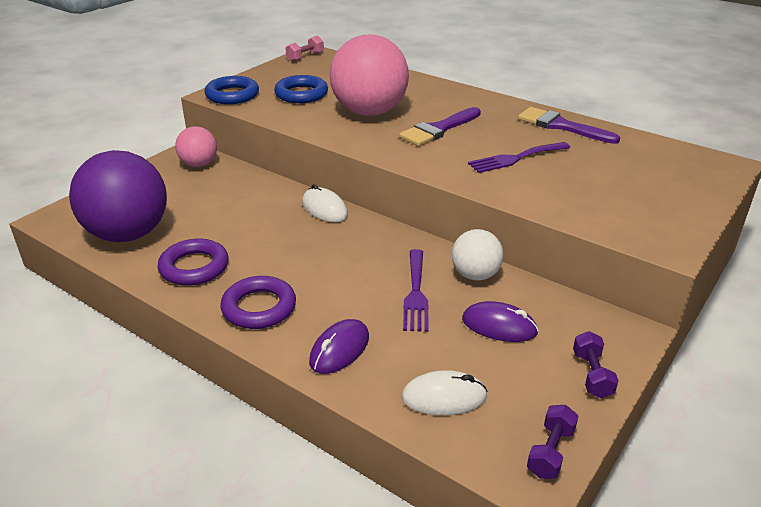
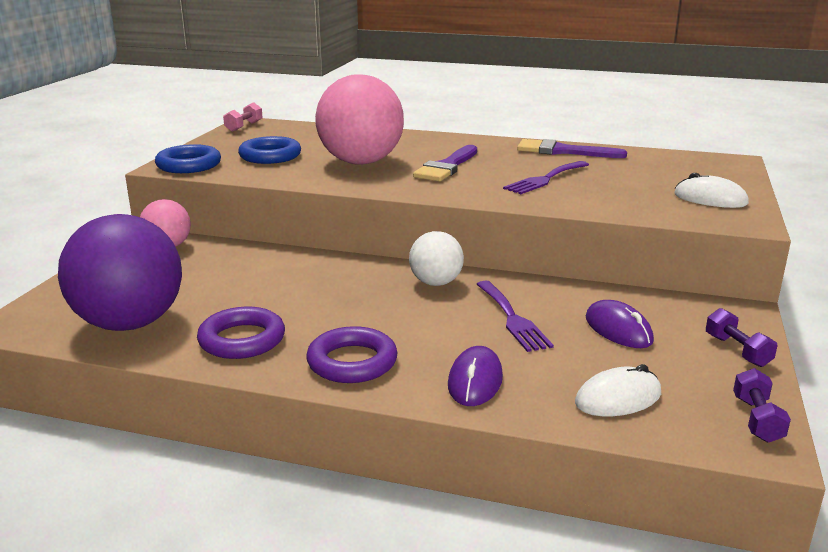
camera: 20 degrees left, 10 degrees down
(324, 209) = (352, 264): white mouse -> white mouse (710, 199)
(475, 275) = (558, 293): white ball -> white ball (435, 283)
(499, 326) = (618, 329): purple mouse -> purple mouse turned 60 degrees clockwise

